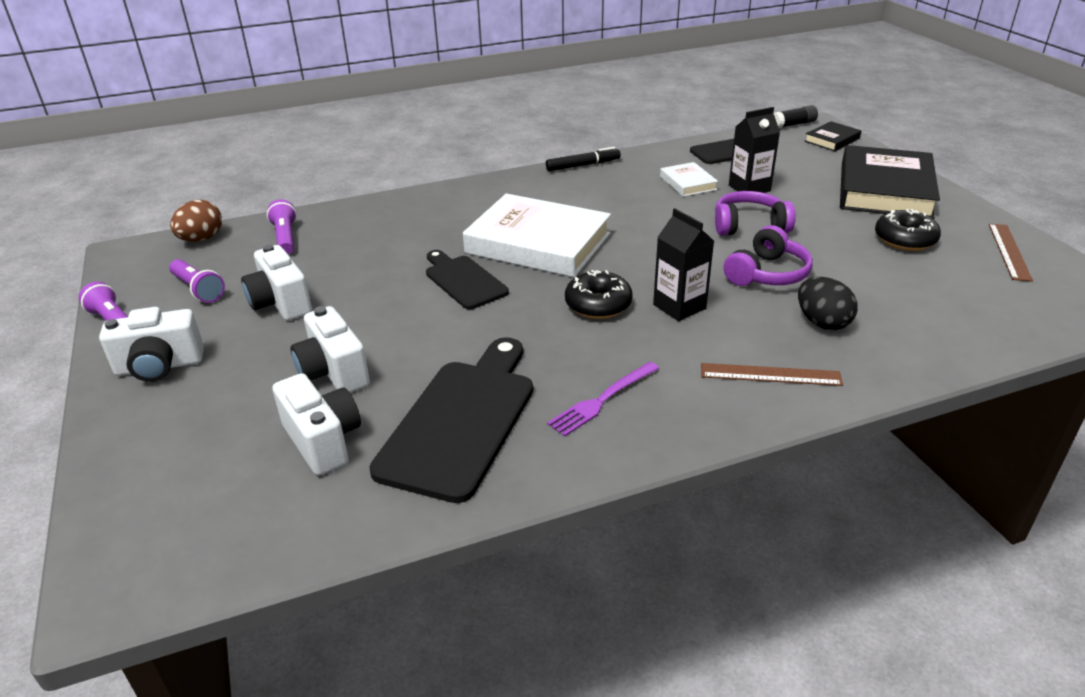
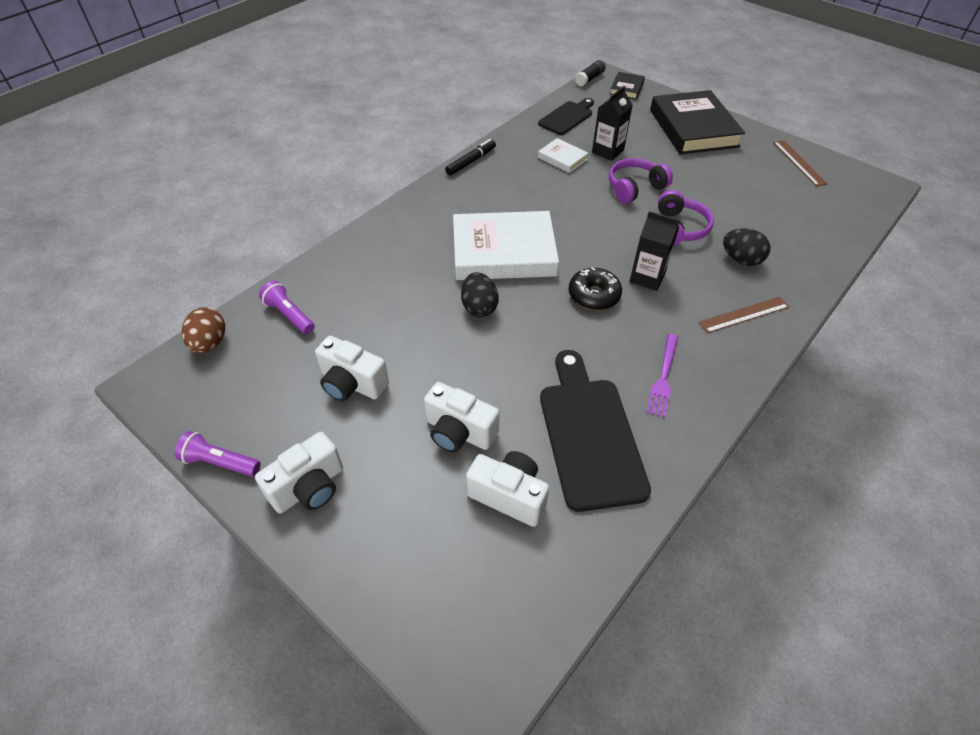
camera: 30 degrees left, 15 degrees up
(198, 289) = (263, 398): purple flashlight -> none
(463, 280) = (479, 307): black cutting board -> black egg
(904, 240) = (736, 171): black donut -> none

